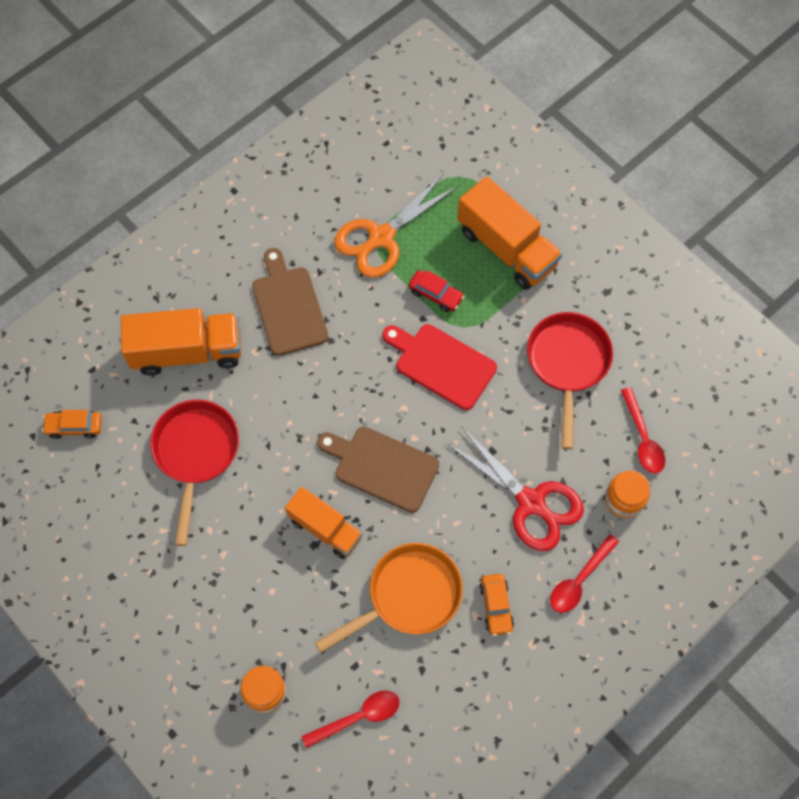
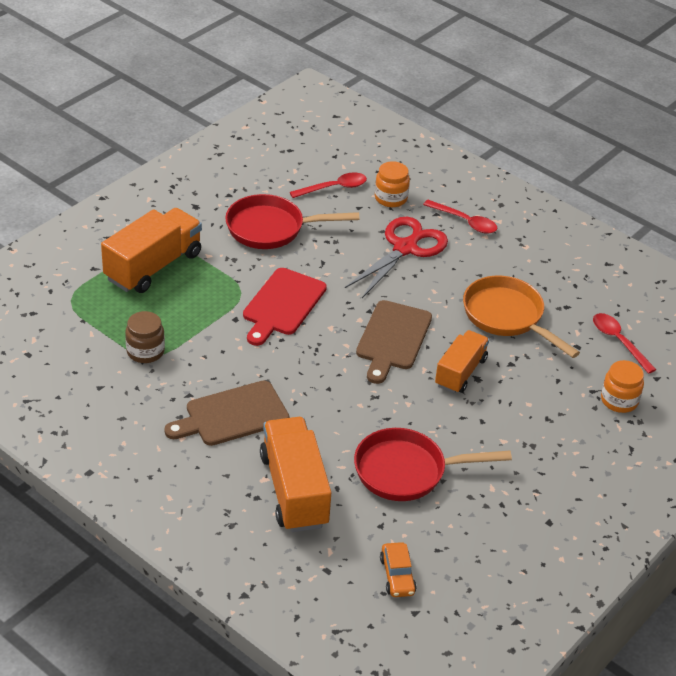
camera: 100 degrees left, 25 degrees down
(381, 237) = (145, 351): orange scissors -> brown jar
(435, 294) = (208, 311): red car -> none
(496, 606) = (500, 266): orange car -> none

